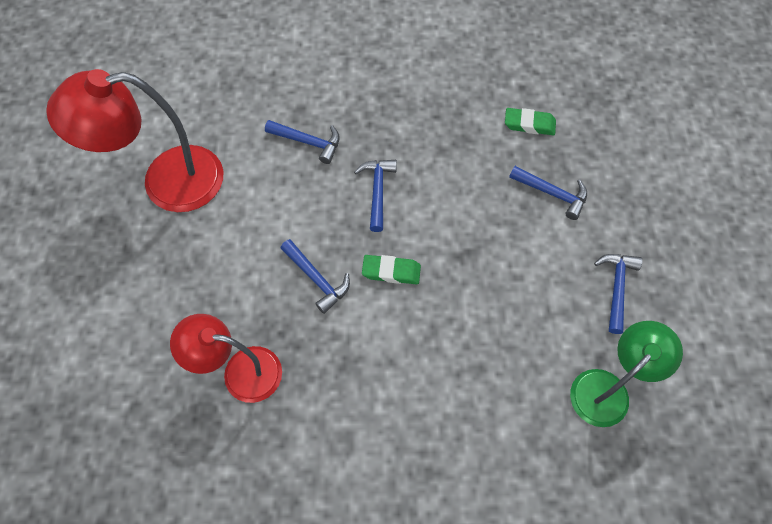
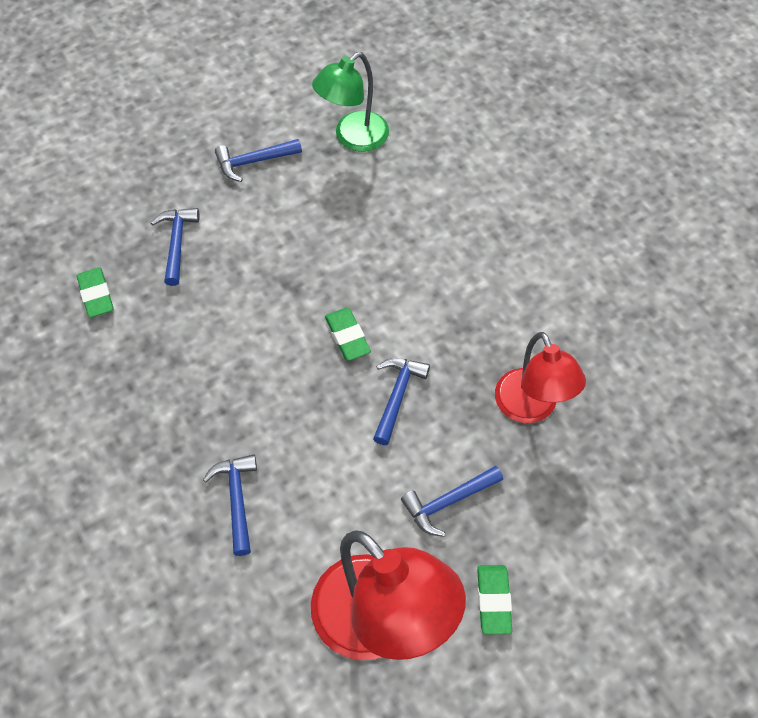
camera: 120 degrees left, 5 degrees down
(127, 255) = (493, 601): none -> green eraser
(377, 191) = (262, 395): blue hammer -> blue hammer (447, 502)
(607, 388) = (353, 138): green lamp -> green lamp turned 60 degrees counterclockwise

